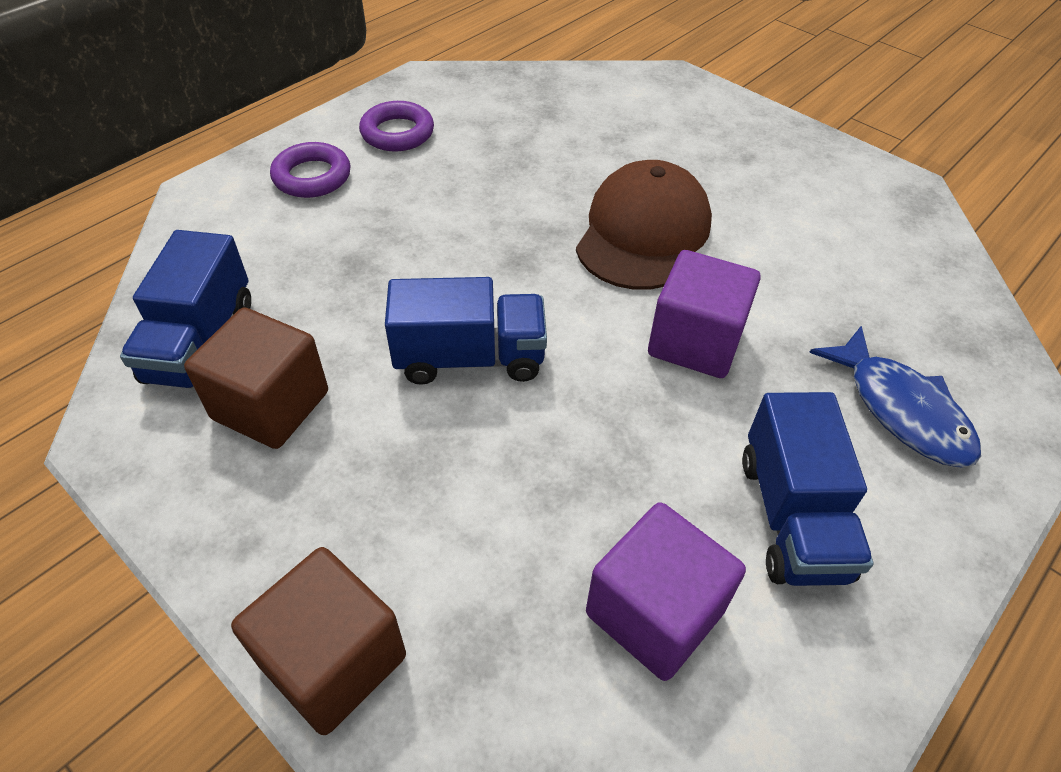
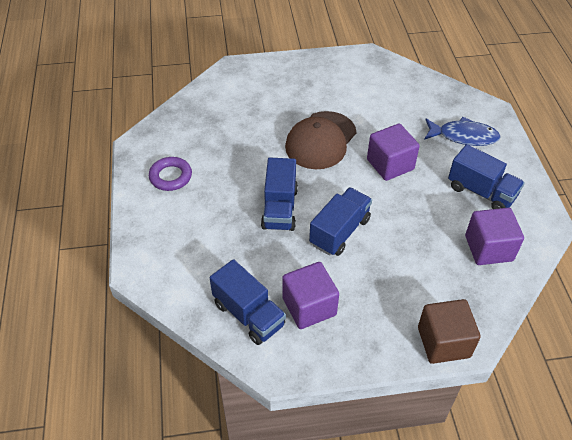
camera: 50 degrees left, 0 degrees up
(271, 405) = (309, 306): brown cube -> purple cube
(312, 177) = (171, 223): purple ring -> none
(448, 263) = (280, 208): none -> blue truck
(643, 232) = (320, 140): brown cap -> brown cap turned 120 degrees counterclockwise

